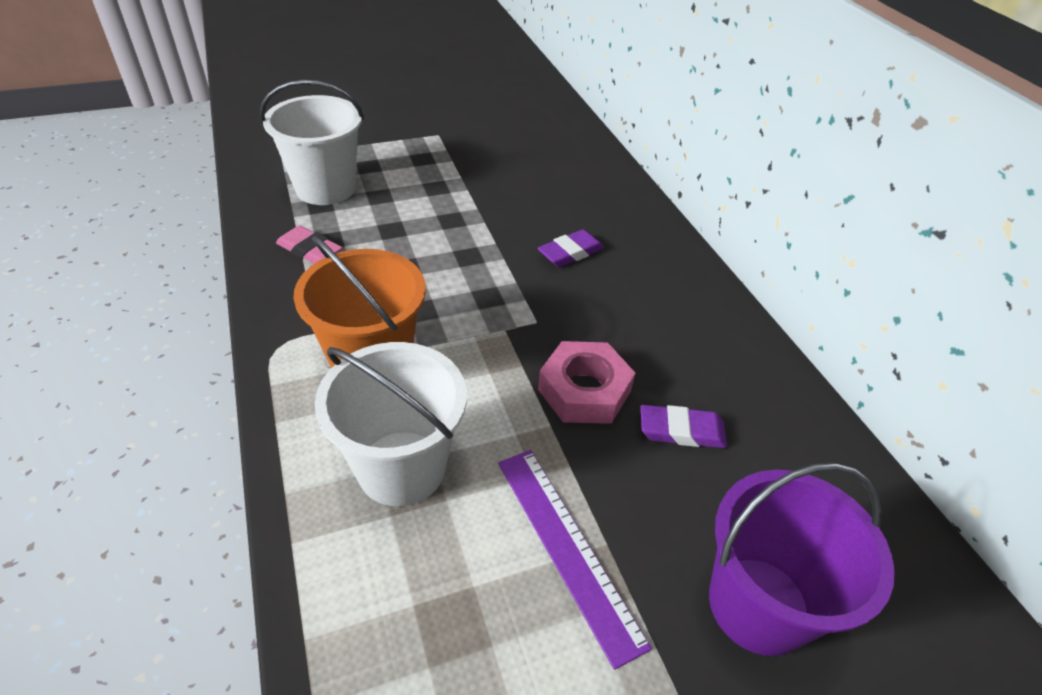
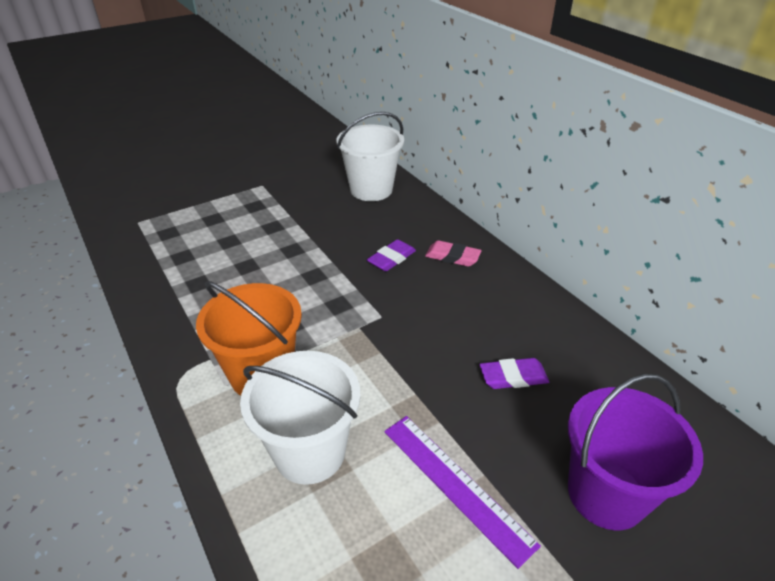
camera: 10 degrees left, 5 degrees down
(310, 250) = (184, 294): pink eraser -> pink eraser (452, 257)
(326, 188) = (183, 242): white bucket -> white bucket (371, 190)
(584, 390) = (433, 362): pink nut -> none

